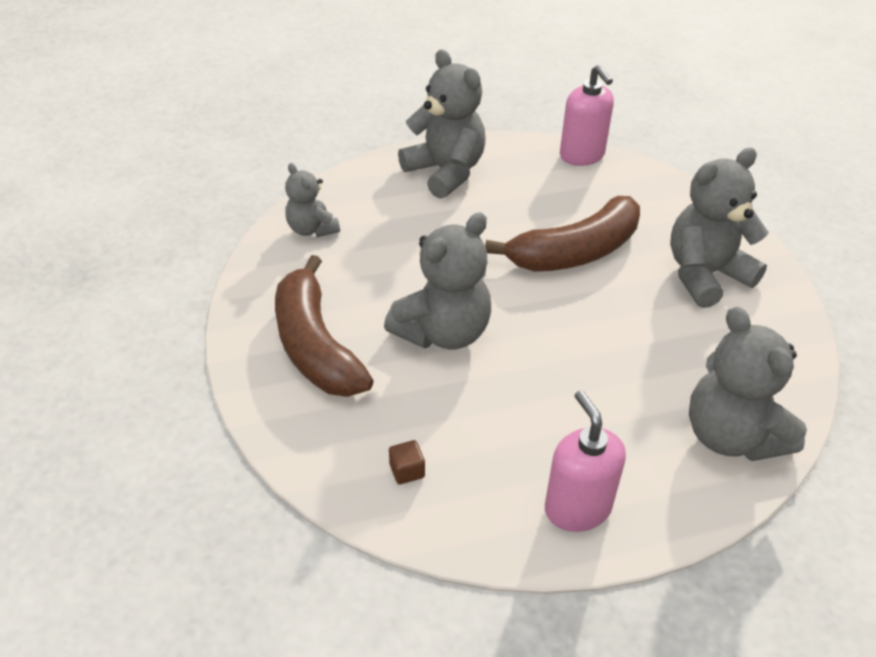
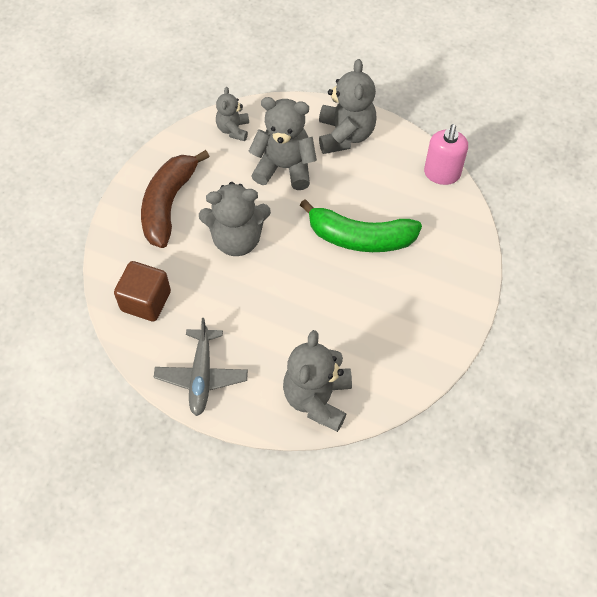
camera: 40 degrees right, 15 degrees up
(407, 471) = (146, 301): brown cube -> brown cube, size x2.33
(575, 252) = (360, 238): brown banana -> green banana
(577, 508) = (201, 376): pink soap dispenser -> grey plane
(705, 274) = (419, 302): grey teddy bear -> grey teddy bear (284, 167)

